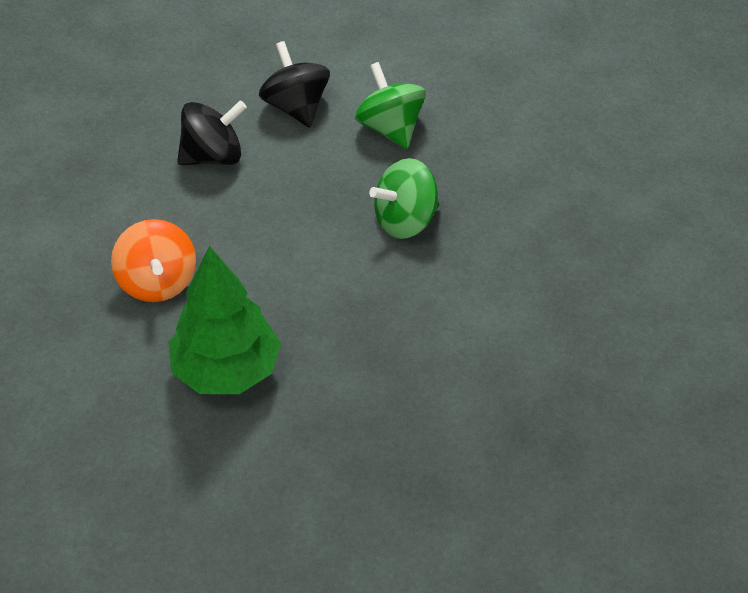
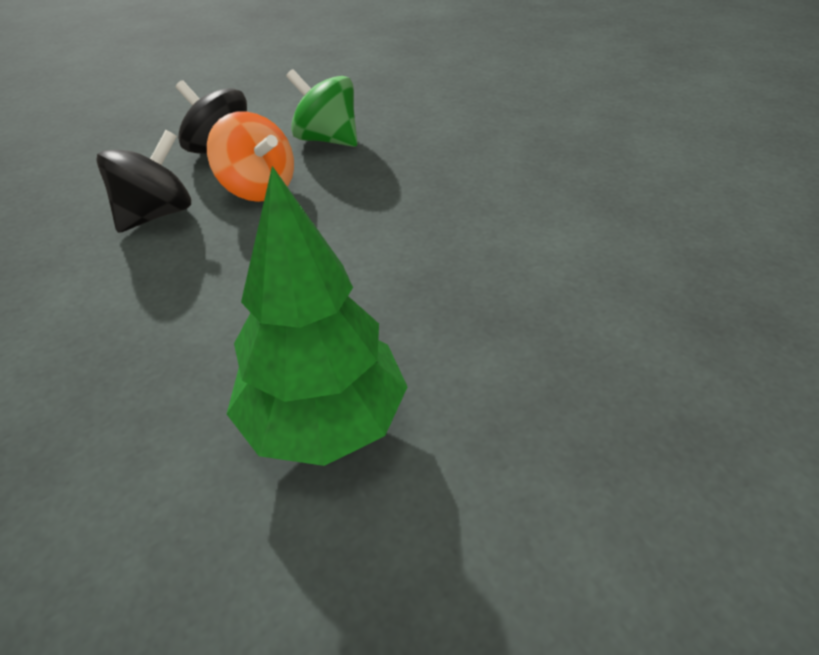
camera: 30 degrees left, 5 degrees down
(157, 282) = (159, 357): orange spinning top -> orange spinning top (258, 188)
(405, 221) = (404, 196): green spinning top -> none

